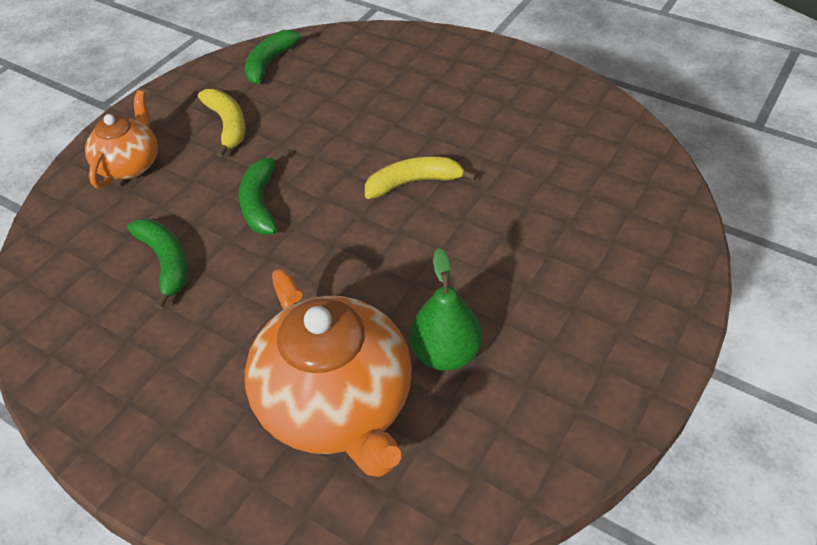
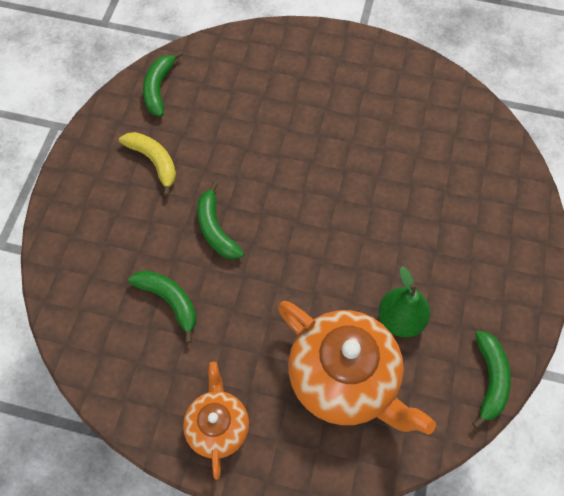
camera: 20 degrees left, 15 degrees up
(130, 165) = (93, 219): orange teapot -> orange teapot (218, 426)
(414, 183) = (323, 182): yellow banana -> none
(543, 462) = (490, 379): none -> green banana

